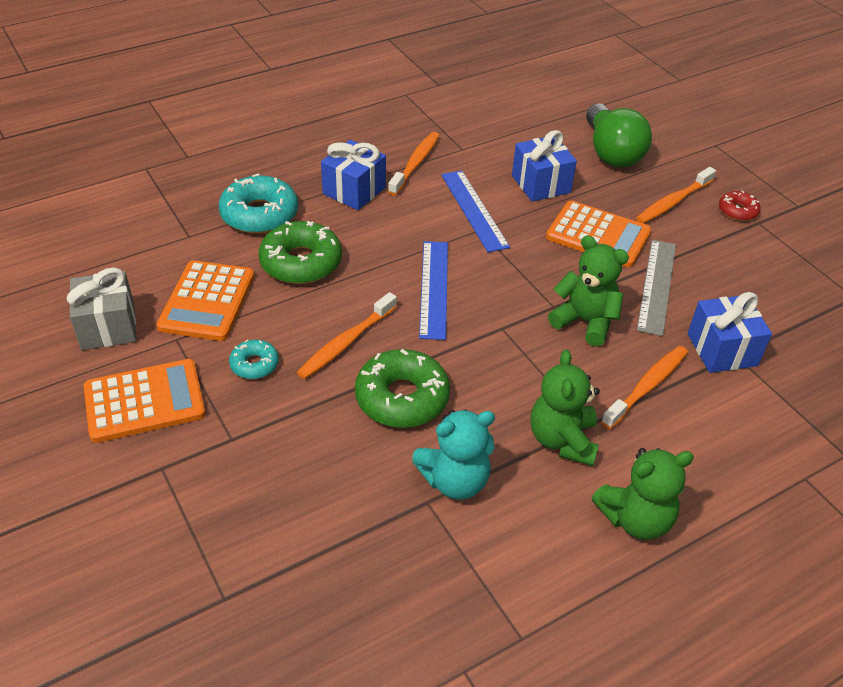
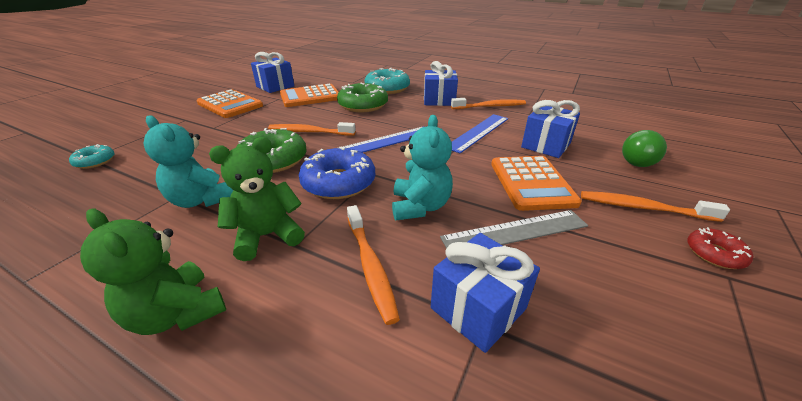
camera: 60 degrees right, 10 degrees down
(108, 327) = (275, 86): grey gift -> blue gift
(254, 364) = (273, 117): turquoise donut -> turquoise donut (95, 161)
(500, 360) = (338, 182): none -> blue donut
(585, 321) = (420, 206): green teddy bear -> turquoise teddy bear
(611, 152) = (640, 161): green light bulb -> green light bulb, size x0.66
(647, 386) = (370, 266): orange toothbrush -> orange toothbrush turned 60 degrees clockwise

